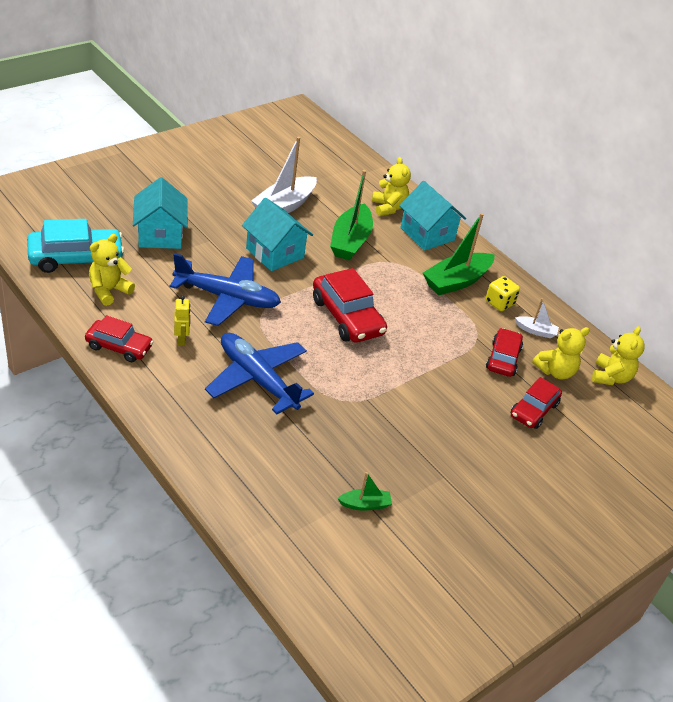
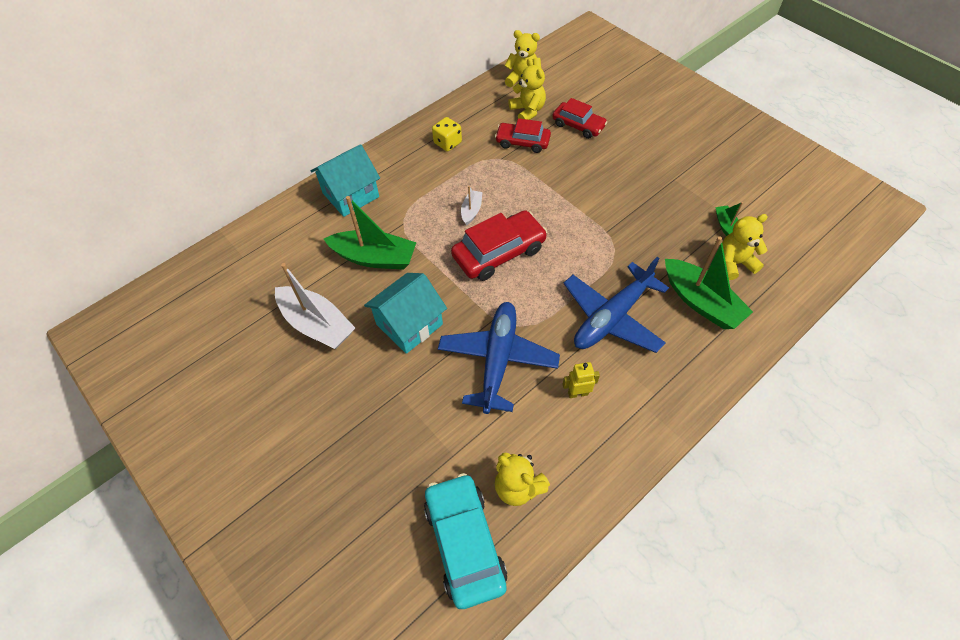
camera: 85 degrees left, 15 degrees up
(119, 347) = (609, 453): red car -> none
(160, 235) = (397, 450): turquoise house -> none
(388, 208) = (308, 228): yellow teddy bear -> yellow teddy bear (734, 263)
(456, 281) = (423, 172): green boat -> green boat (701, 302)
(536, 331) = (480, 121): white boat -> white boat (471, 211)

